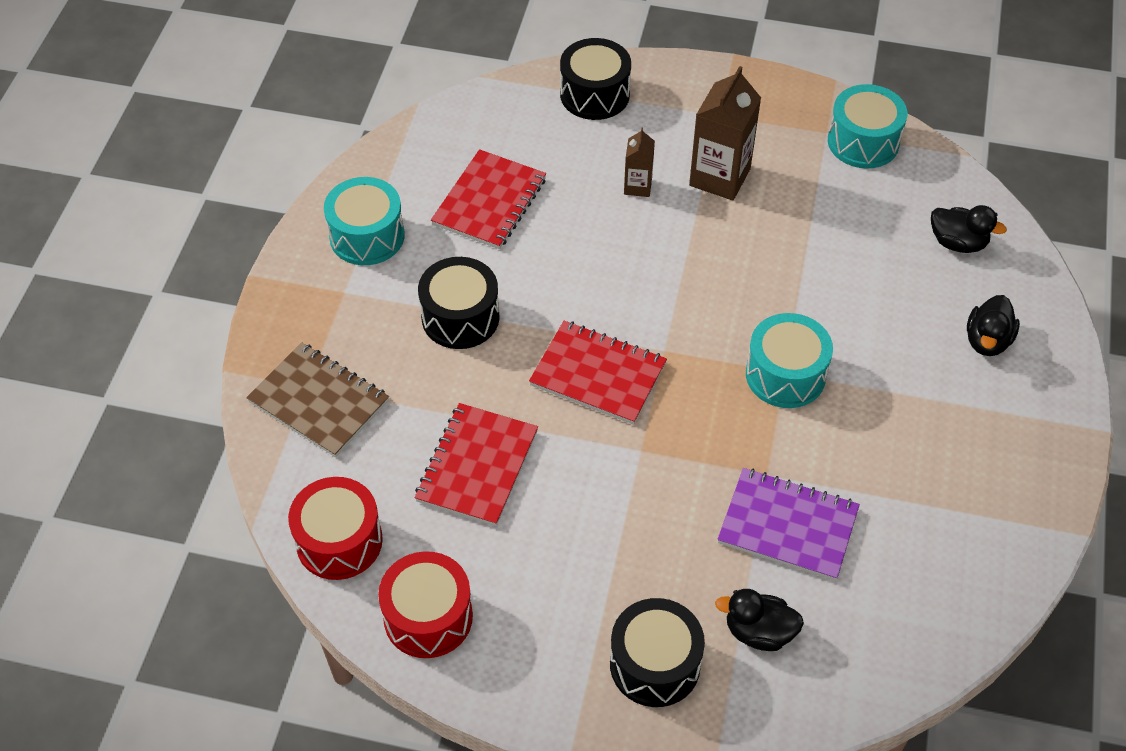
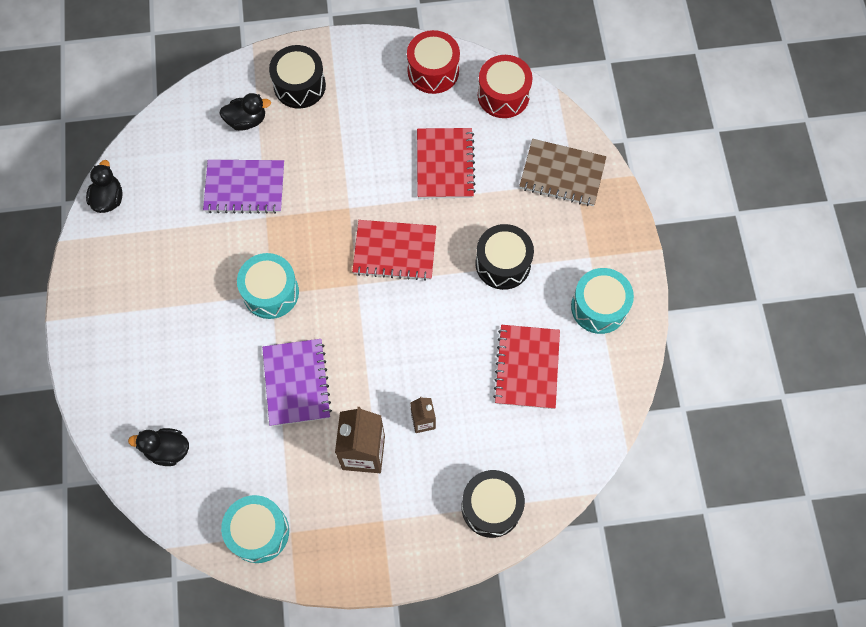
camera: 160 degrees right, 15 degrees up
(780, 265) = (296, 383): none -> purple notebook
(987, 341) = (136, 366): black duck -> black duck (108, 199)

